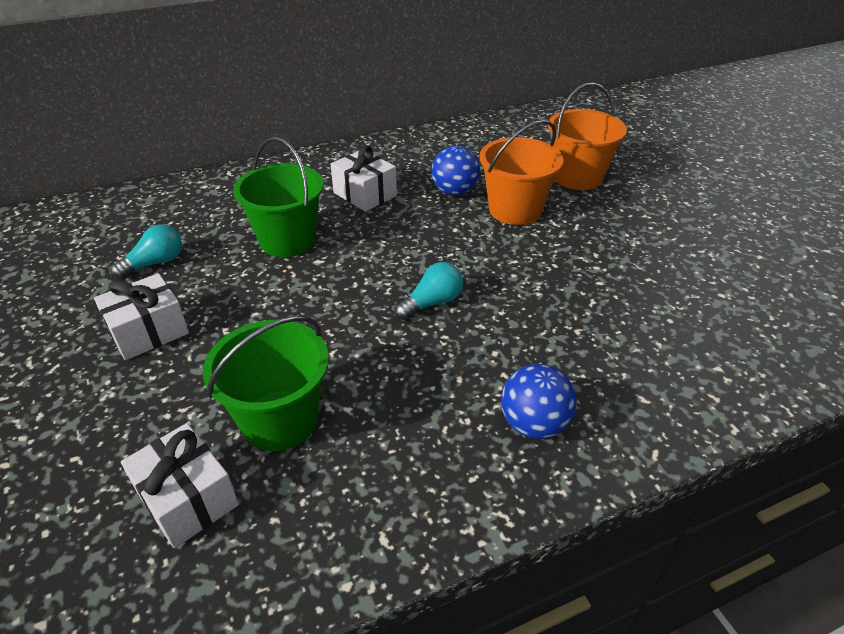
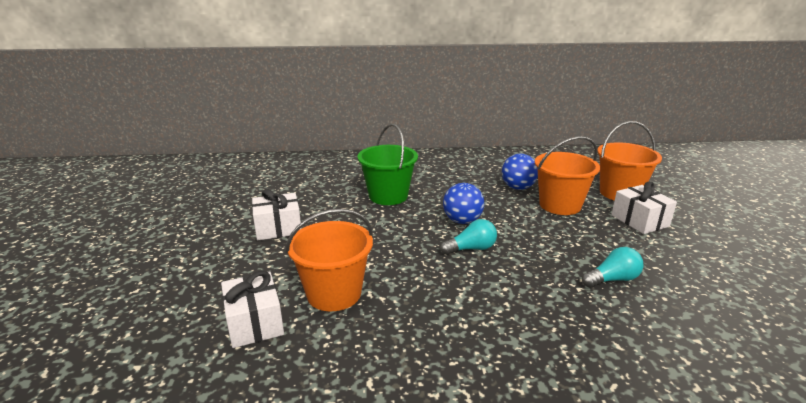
camera: 20 degrees right, 15 degrees down
(155, 263) = (300, 194): turquoise light bulb -> turquoise light bulb (612, 279)
(280, 420) = (334, 293): green bucket -> orange bucket
(365, 194) = (452, 179): white gift -> white gift (639, 221)
(534, 424) = (516, 340): blue ball -> blue ball (462, 221)

